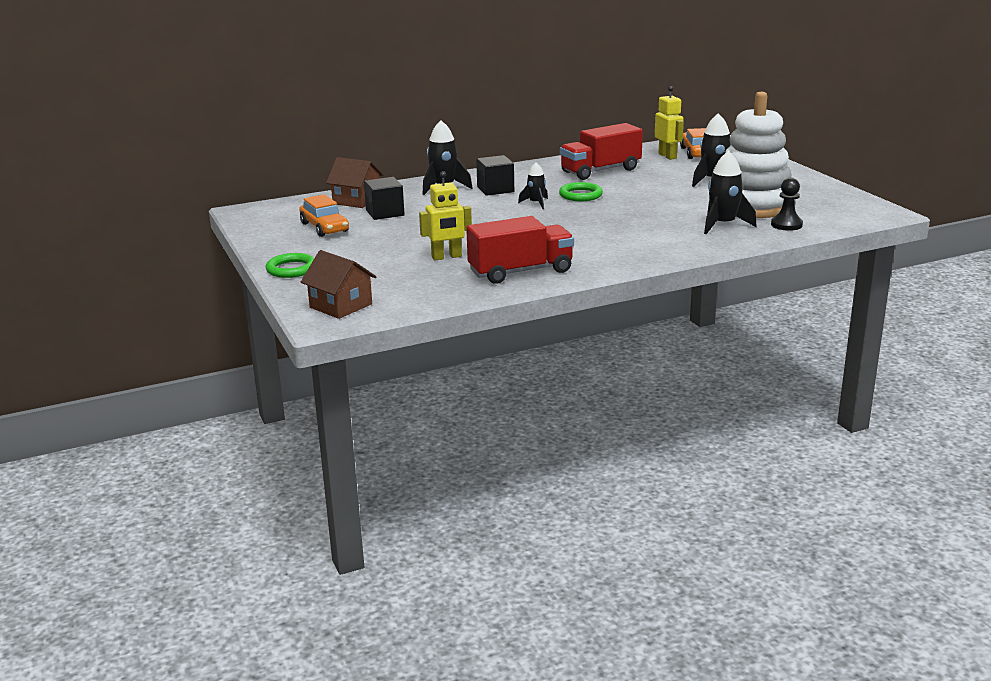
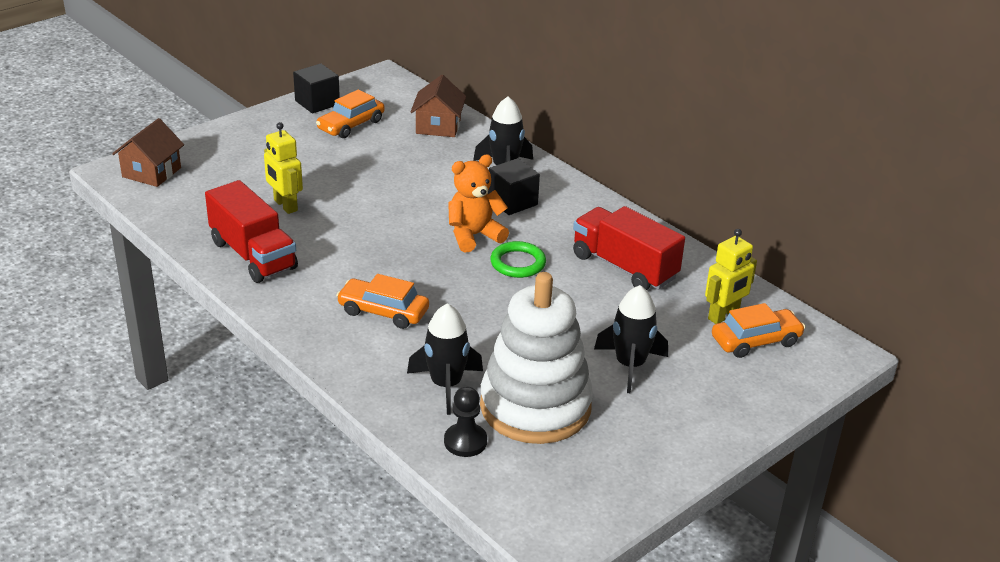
camera: 70 degrees right, 10 degrees up
(291, 269) = (236, 131): green ring -> none
(385, 213) = (405, 149): black cube -> black cube (317, 103)
(536, 203) = (474, 236): black rocket -> orange teddy bear
(625, 235) = (383, 311): none -> orange car

